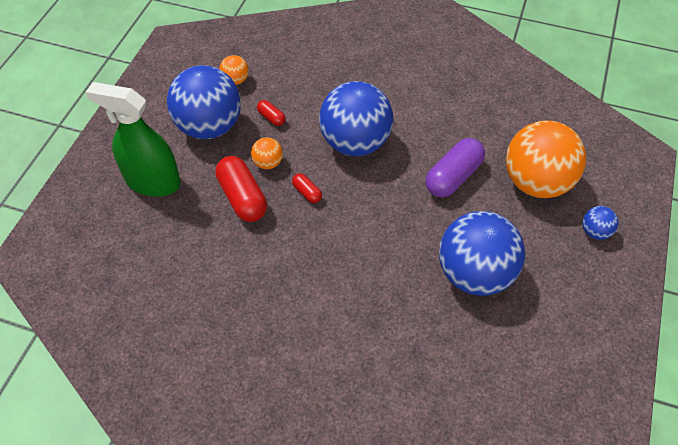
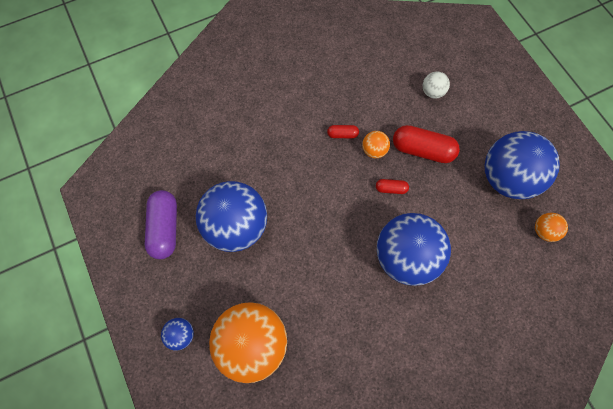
camera: 135 degrees right, 15 degrees up
(152, 182) = (483, 112): green spray bottle -> none
(165, 234) = (432, 92): none -> white ball
(268, 163) = (438, 187): orange ball -> orange ball (374, 150)
(271, 118) = (481, 223): red capsule -> red capsule (342, 134)
(453, 177) = (313, 291): purple capsule -> purple capsule (165, 228)

